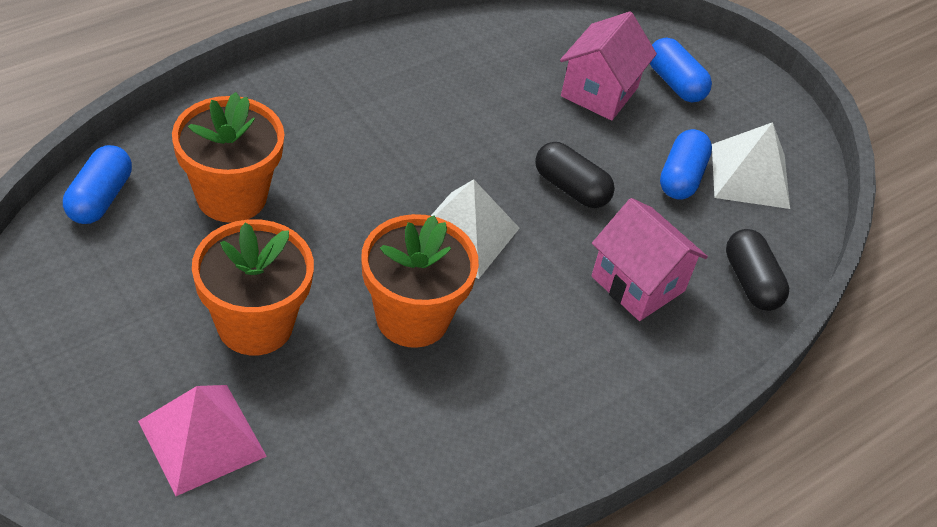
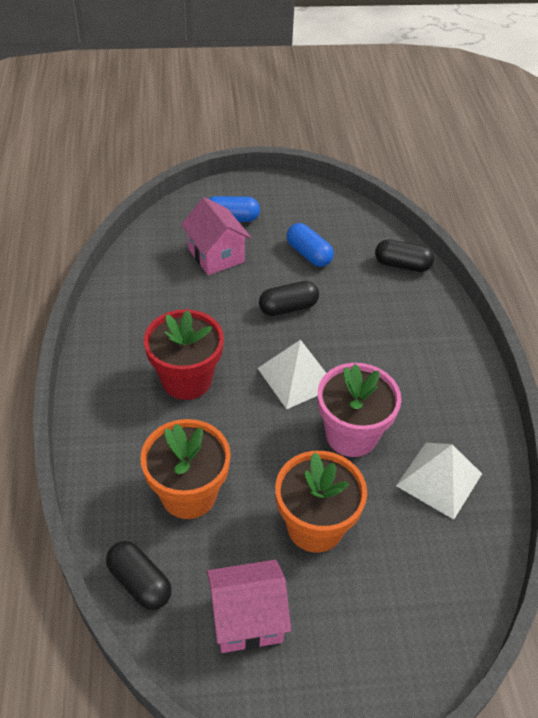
camera: 55 degrees left, 0 degrees up
(100, 198) = (140, 582): blue capsule -> black capsule
(202, 438) = (398, 597): pink pyramid -> none
(387, 136) = (186, 380): none -> red flower pot
(412, 317) = (351, 435): orange flower pot -> pink flower pot
(638, 284) = (379, 313): pink house -> pink house (247, 619)
(750, 175) = (324, 225): white pyramid -> white pyramid (439, 479)

